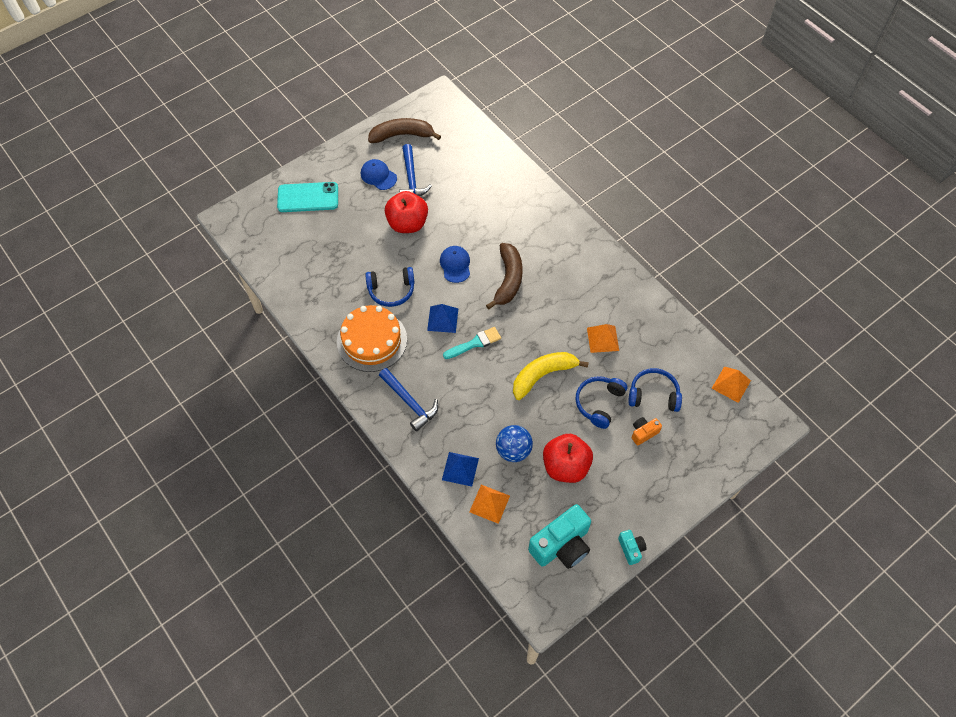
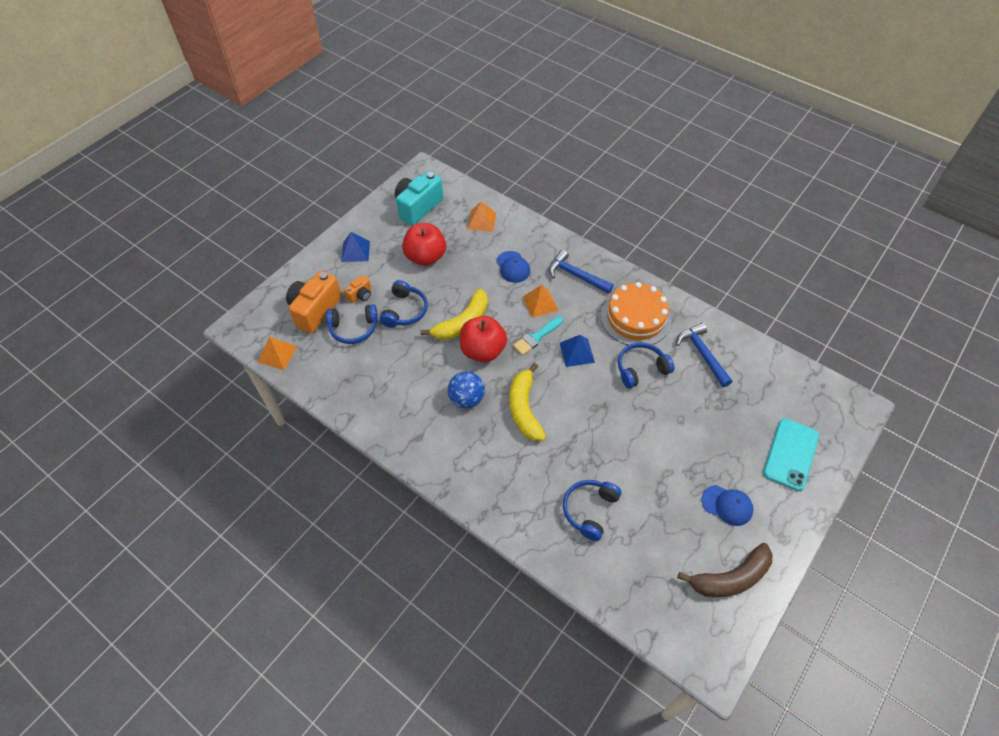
camera: 165 degrees right, 5 degrees down
(308, 197) = (790, 454): turquoise phone -> turquoise phone turned 45 degrees counterclockwise
(407, 224) = (661, 448): red apple -> red apple (483, 351)
(411, 178) = (685, 512): blue hammer -> blue hammer (702, 354)
(455, 265) = (587, 412): blue cap -> blue cap (513, 267)
(460, 469) = (513, 238): blue pyramid -> blue pyramid (355, 251)
(482, 194) = (590, 510): none -> blue headphones
(508, 280) = (524, 408): brown banana -> yellow banana
(513, 450) = (473, 259): blue ball -> blue ball (466, 399)
(602, 339) = (410, 369): orange pyramid -> orange pyramid (540, 303)
(631, 549) = (363, 215): turquoise camera -> none
(693, 426) = (315, 310): none -> orange camera

